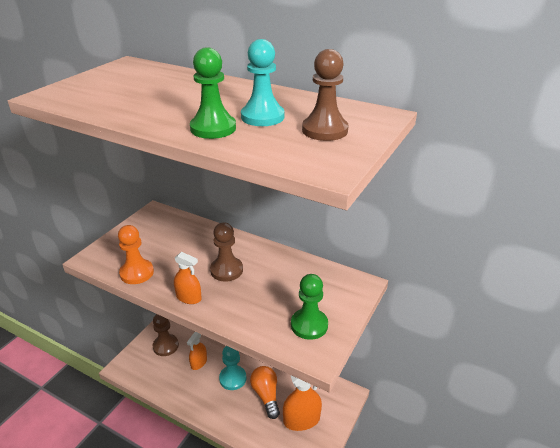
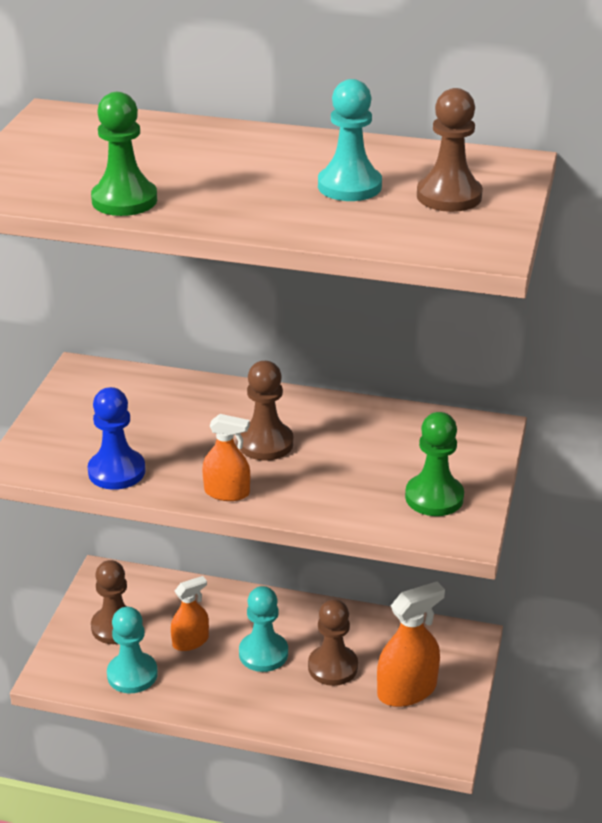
camera: 15 degrees left, 0 degrees up
(137, 273) = (117, 471): orange pawn -> blue pawn
(161, 376) = (132, 674): none -> turquoise pawn
(199, 362) = (190, 641): orange spray bottle -> orange spray bottle turned 135 degrees counterclockwise
(213, 128) = (293, 212): green pawn -> green pawn (124, 200)
(266, 395) = (333, 667): orange light bulb -> brown pawn

